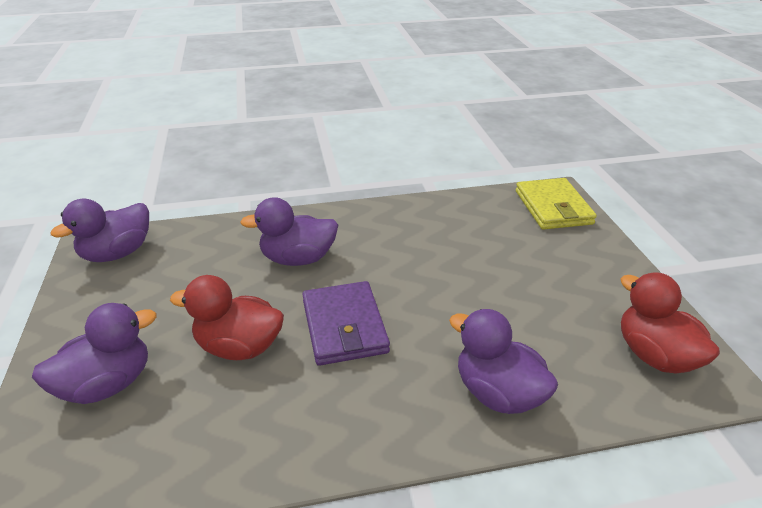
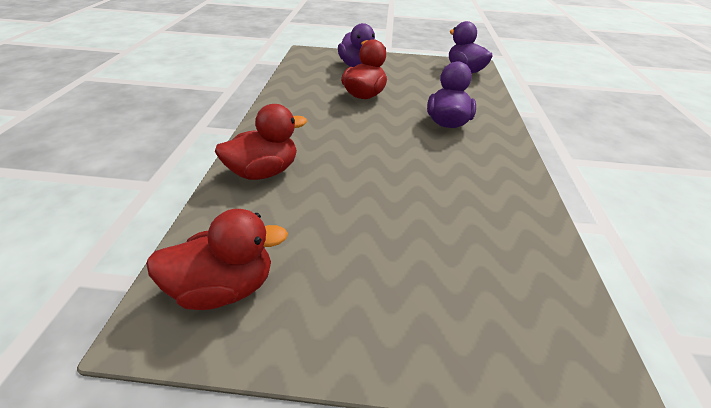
camera: 105 degrees right, 5 degrees up
(344, 326) = (364, 127): purple wallet -> none
(498, 393) = (264, 171): purple duck -> red duck
(553, 207) = (540, 338): yellow wallet -> none

